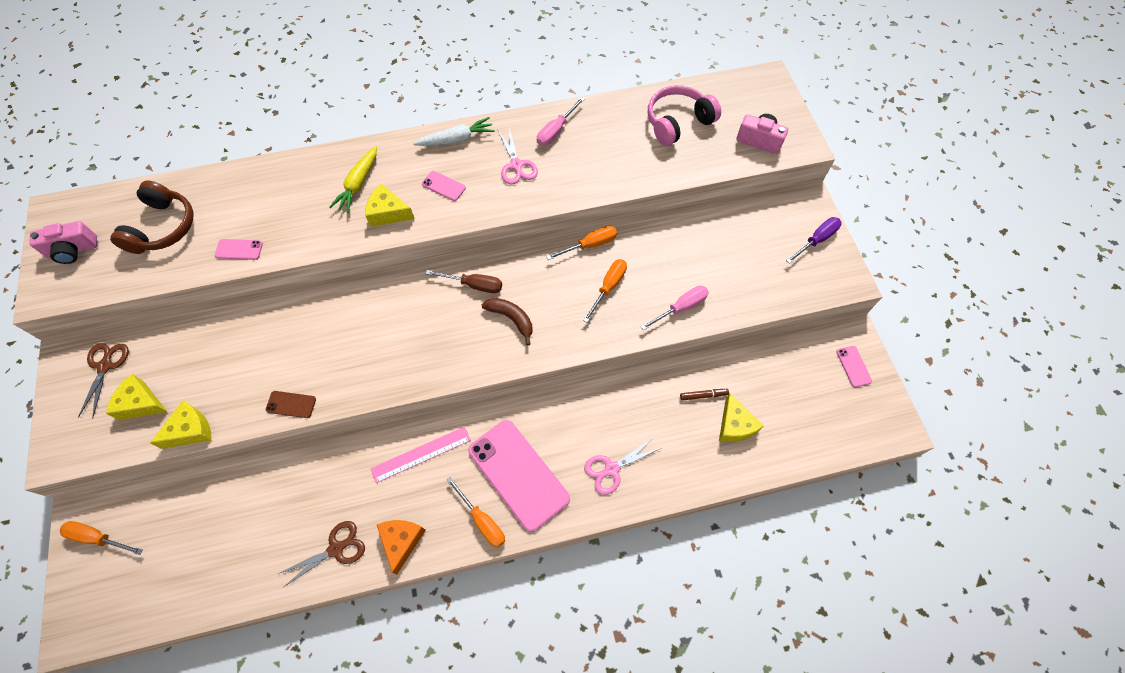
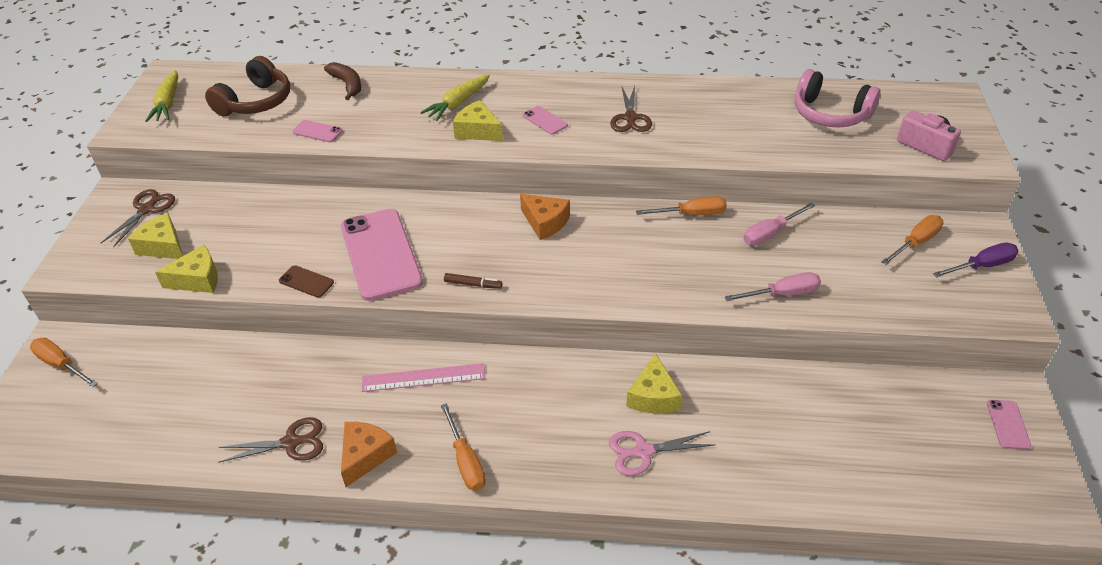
camera: 20 degrees right, 20 degrees down
(73, 250) = (168, 103): pink camera -> yellow carrot
(456, 139) = (574, 86): white carrot -> none
(474, 285) = (545, 222): brown screwdriver -> orange cheese
(511, 319) = (575, 261): brown banana -> brown banana (347, 84)
(516, 166) = (630, 118): pink scissors -> brown scissors
(518, 474) = (527, 426): pink phone -> pink phone (380, 254)
(556, 131) = (686, 98): pink screwdriver -> pink screwdriver (770, 233)
(608, 287) = (699, 256): orange screwdriver -> orange screwdriver (915, 243)
(678, 122) = (830, 114): pink headphones -> pink headphones turned 135 degrees counterclockwise
(703, 395) = (788, 405): brown marker -> brown marker (473, 284)
(735, 425) = (821, 447): yellow cheese -> yellow cheese (653, 396)

